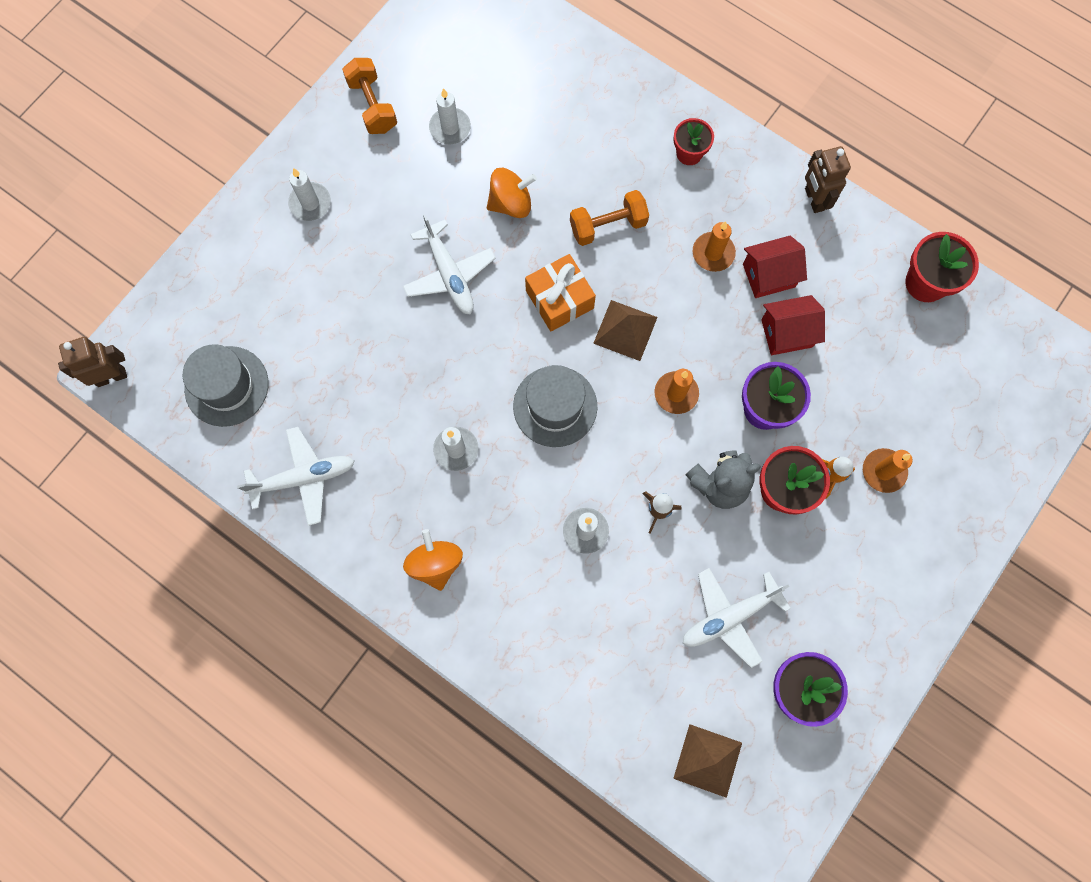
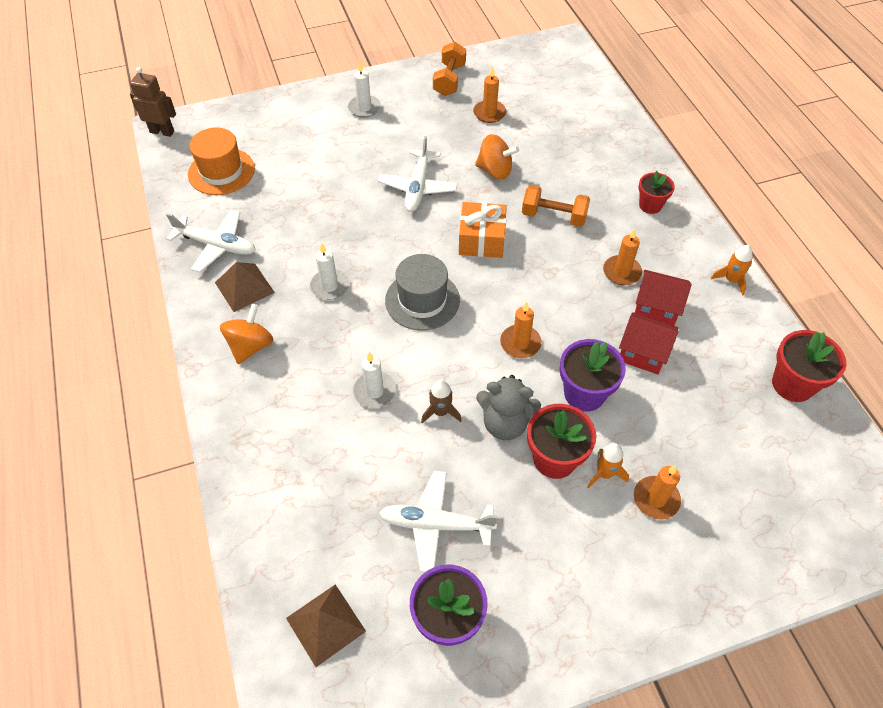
camera: 35 degrees right, 20 degrees down
(226, 386) = (221, 171): grey hat -> orange hat
(450, 128) = (489, 113): white candle -> orange candle
(625, 330) = (514, 283): brown pyramid -> brown pyramid (244, 287)
(813, 199) = (731, 280): brown robot -> orange rocket

